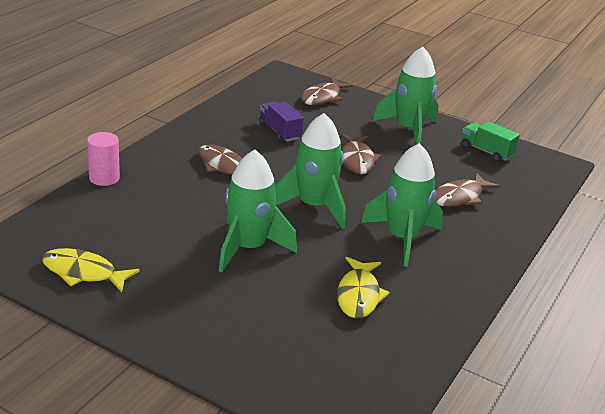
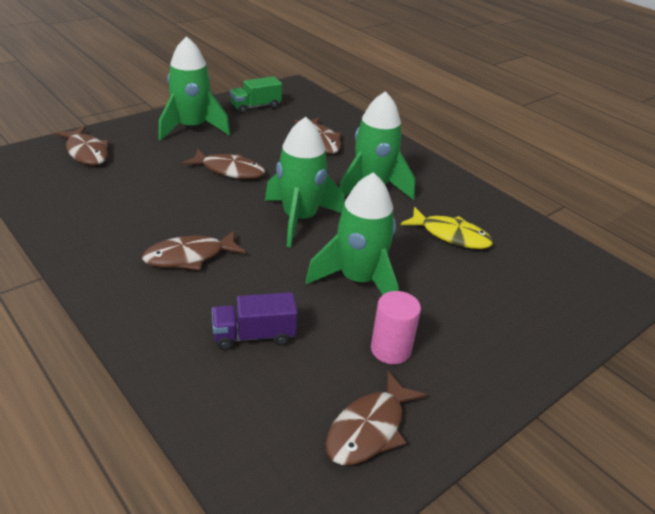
camera: 70 degrees left, 5 degrees up
(83, 273) = (369, 429): yellow fish -> brown fish
(104, 178) = (151, 366): pink cylinder -> pink cylinder (390, 349)
(280, 131) = (138, 199): purple truck -> purple truck (254, 335)

